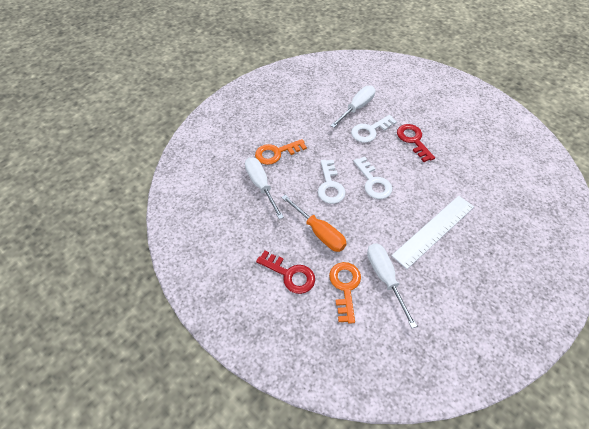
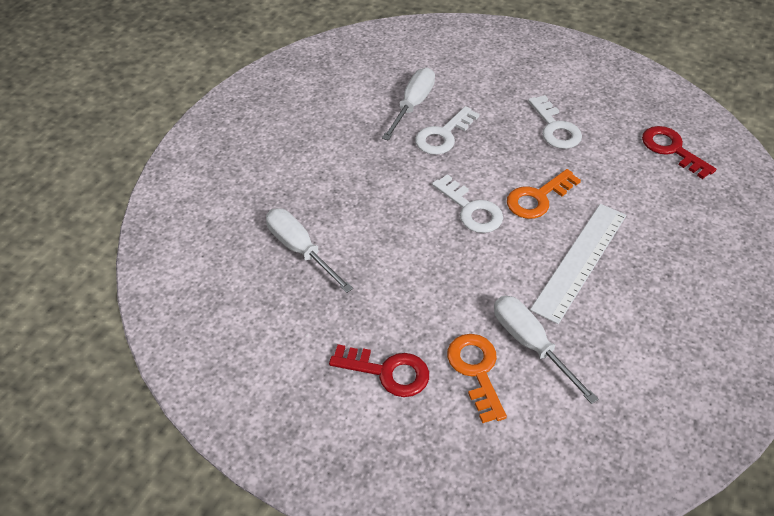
camera: 15 degrees left, 5 degrees down
(276, 153) = (309, 196): orange key -> orange key (538, 198)
(319, 232) = (413, 300): orange screwdriver -> none
(330, 186) = (408, 228): white key -> white key (555, 128)
(413, 140) = (511, 137): red key -> red key (672, 149)

